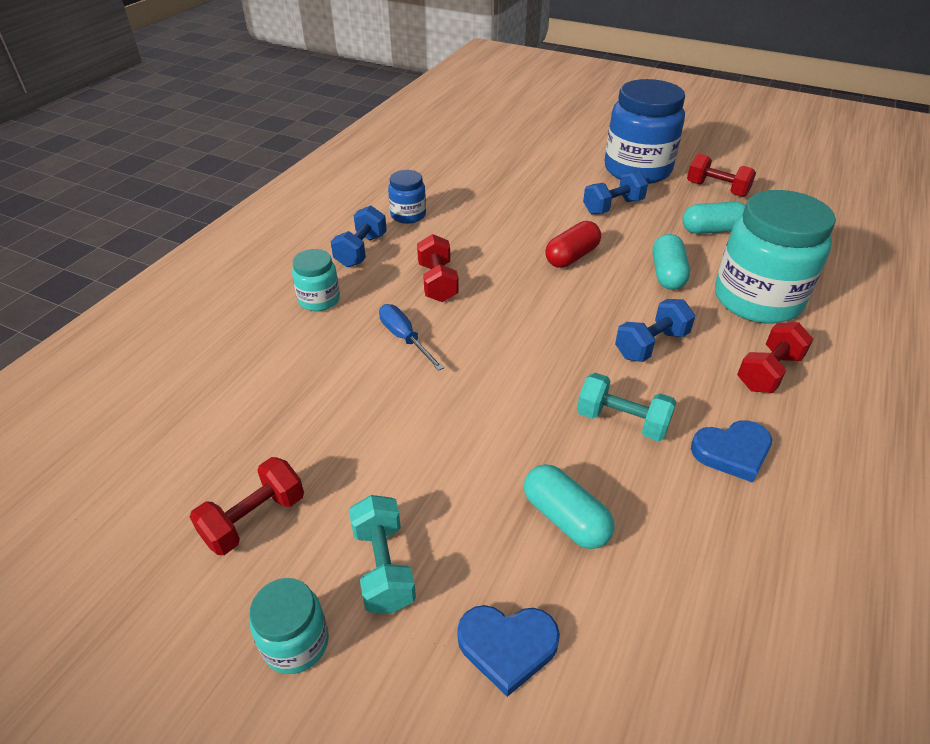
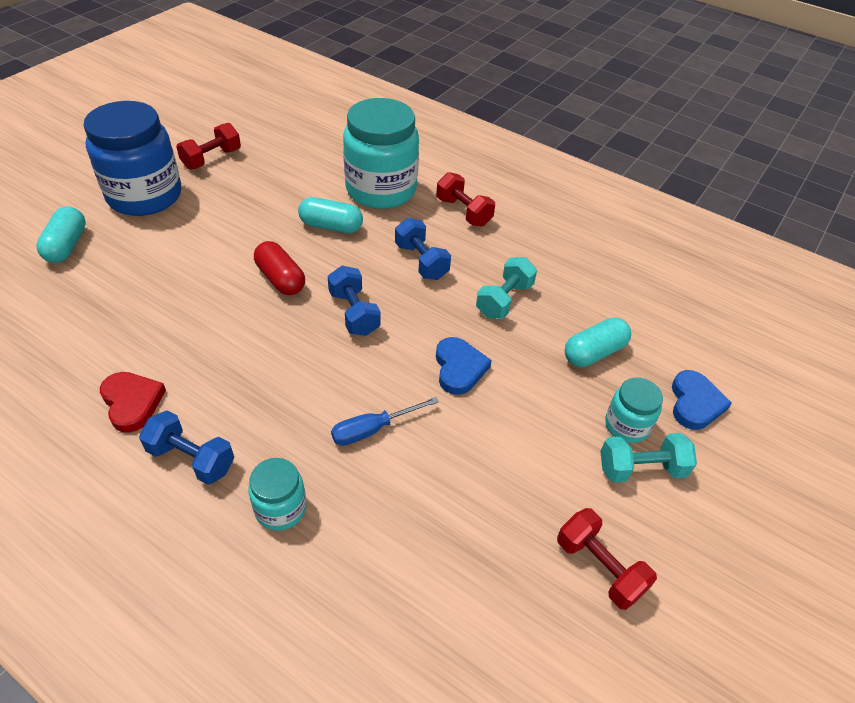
camera: 85 degrees left, 5 degrees up
(296, 643) = (710, 531): turquoise jar -> turquoise jar (626, 425)
(408, 215) = (132, 402): blue jar -> red heart
(437, 282) = (286, 390): red dumbbell -> none
(613, 207) = (206, 230): blue dumbbell -> blue dumbbell (354, 313)
(712, 230) = (277, 182): turquoise capsule -> turquoise capsule (67, 245)
(732, 452) = (538, 254): blue heart -> blue heart (459, 368)

